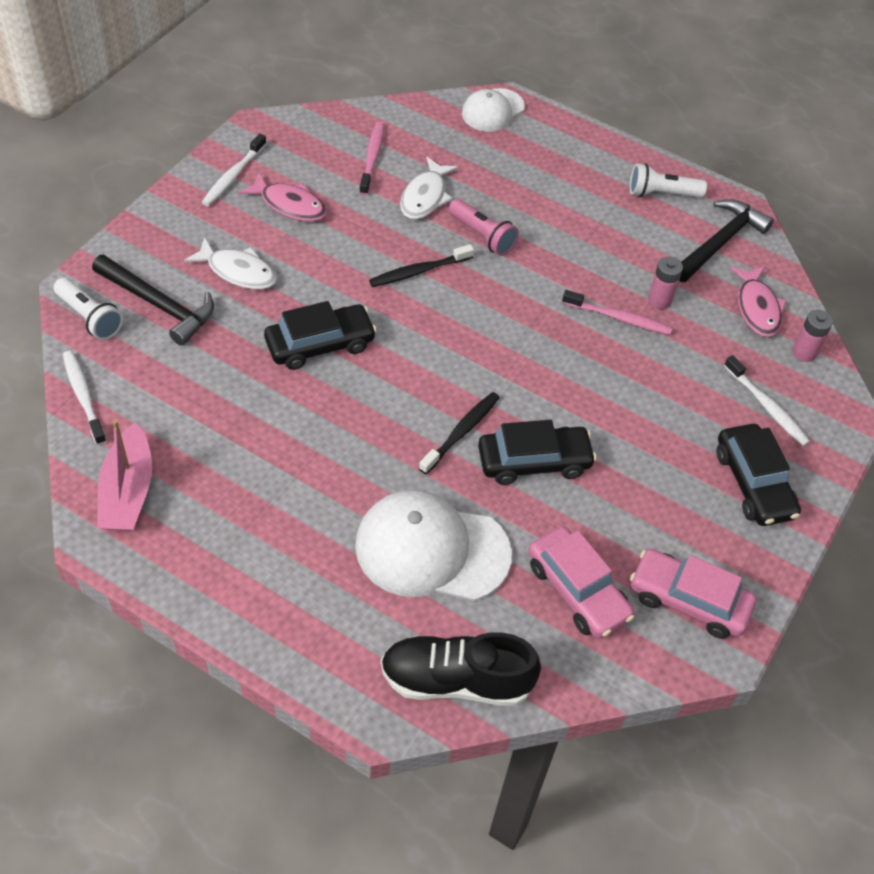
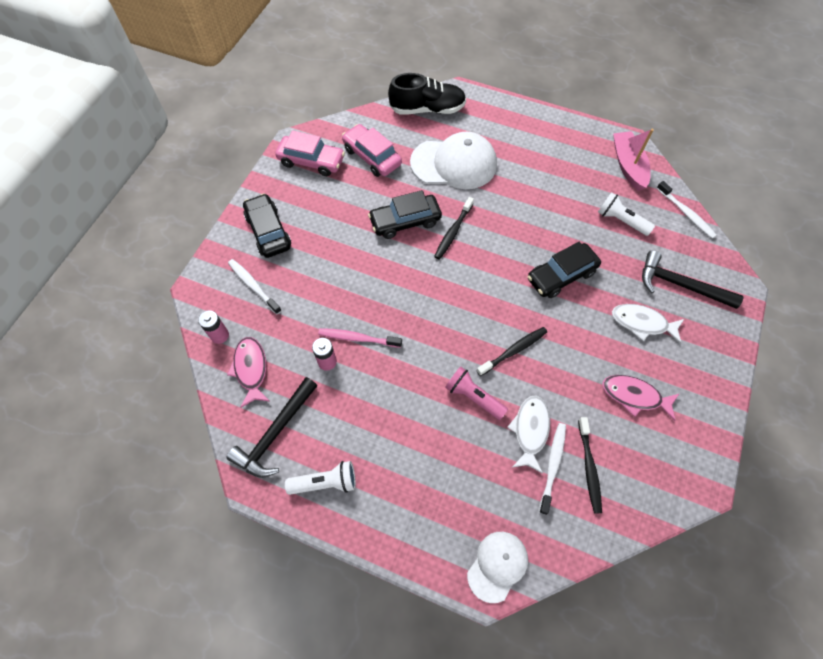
camera: 175 degrees right, 10 degrees up
(90, 317) = (717, 266): white flashlight -> white flashlight (621, 221)
(233, 176) = (693, 418): white toothbrush -> white toothbrush (552, 465)
(372, 158) = (589, 467): pink toothbrush -> black toothbrush

